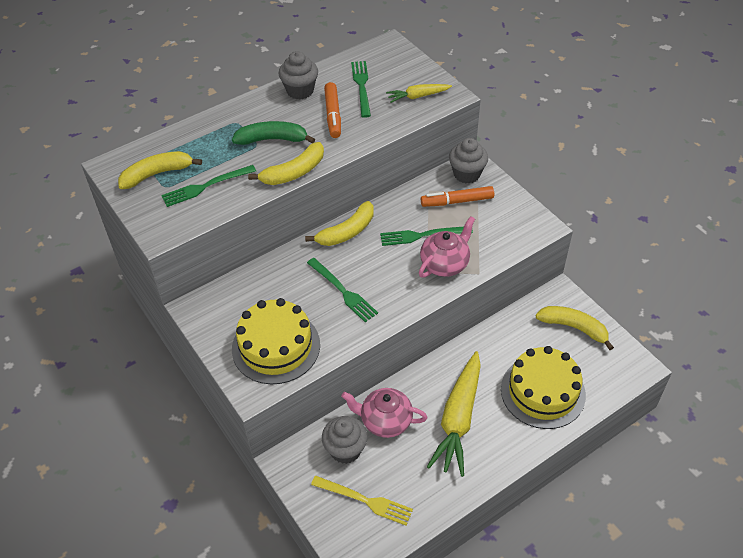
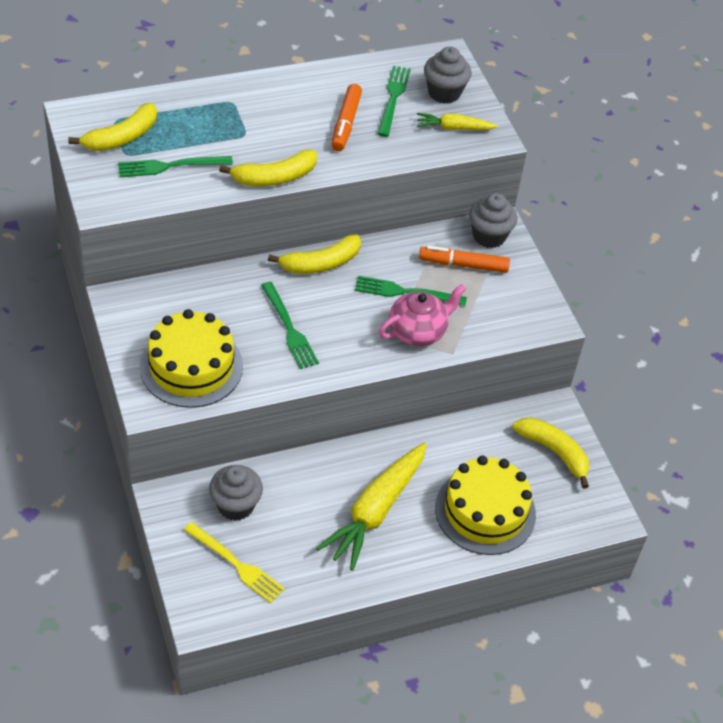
camera: 10 degrees right, 0 degrees up
(157, 174) = (122, 137): yellow banana -> yellow banana turned 150 degrees clockwise
(272, 139) = (265, 133): green banana -> none
(300, 91) = (319, 84): grey cupcake -> grey cupcake (444, 93)
(385, 421) = (292, 488): pink teapot -> none

